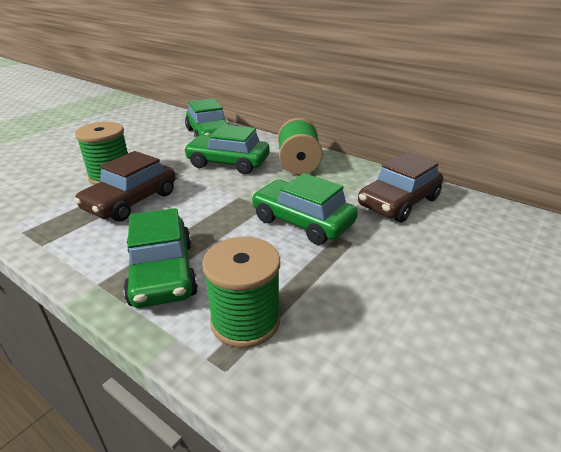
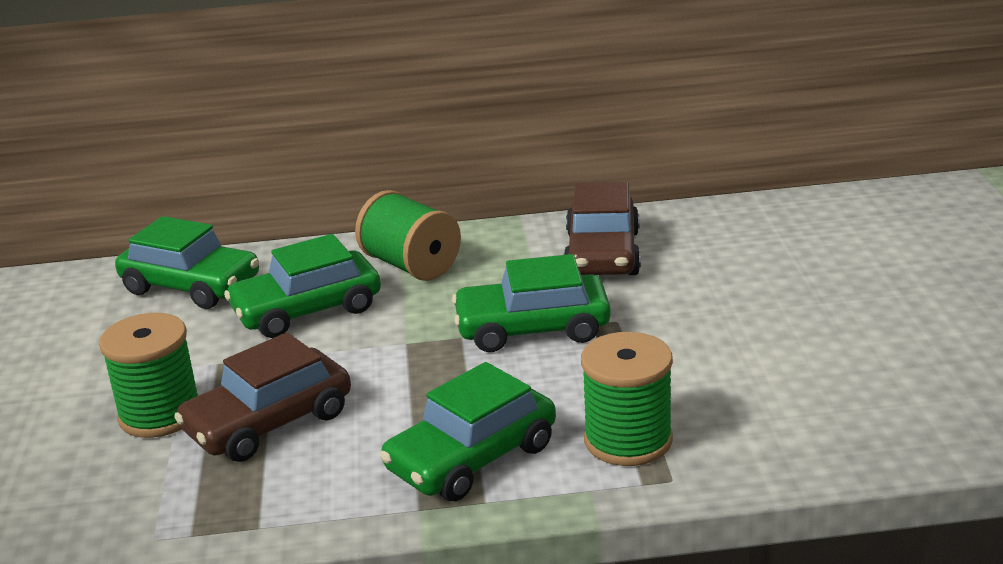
camera: 40 degrees left, 5 degrees down
(131, 201) = (269, 423): brown car -> brown car turned 60 degrees clockwise
(162, 273) = (472, 458): green car -> green car turned 105 degrees clockwise

